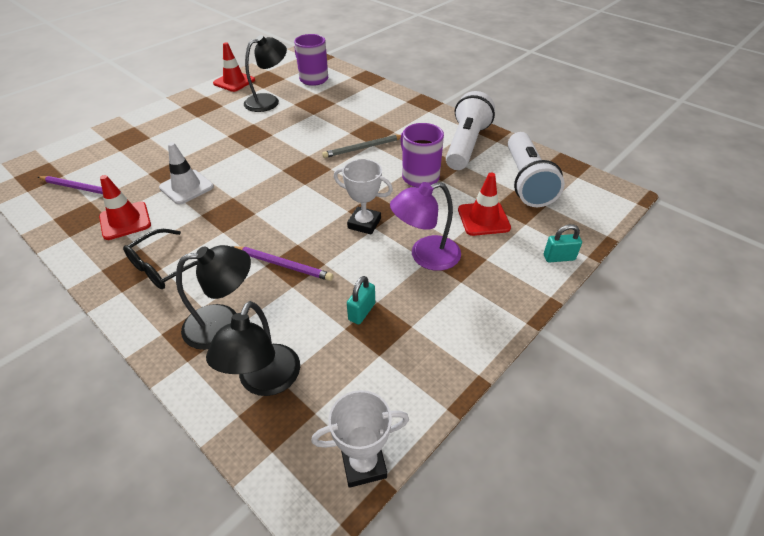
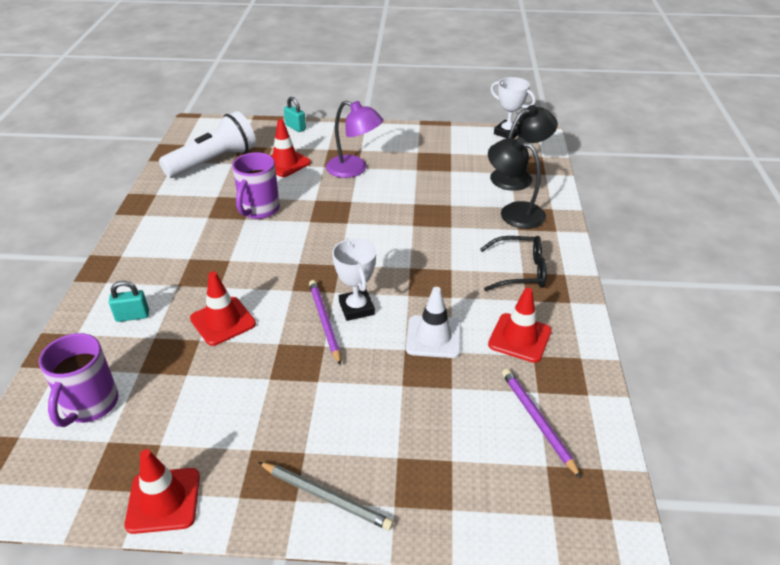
camera: 130 degrees left, 5 degrees down
(268, 101) = (198, 406): black lamp -> none
(283, 265) = (439, 219): purple pencil -> purple pencil (324, 322)
(316, 124) = (223, 321): none -> red traffic cone
(361, 312) = (431, 171): turquoise padlock -> turquoise padlock (132, 316)
(363, 148) = (242, 262): grey pencil -> grey pencil (326, 497)
(364, 223) = (352, 207): white trophy -> white trophy (356, 308)
(466, 145) = (179, 207): white flashlight -> none

